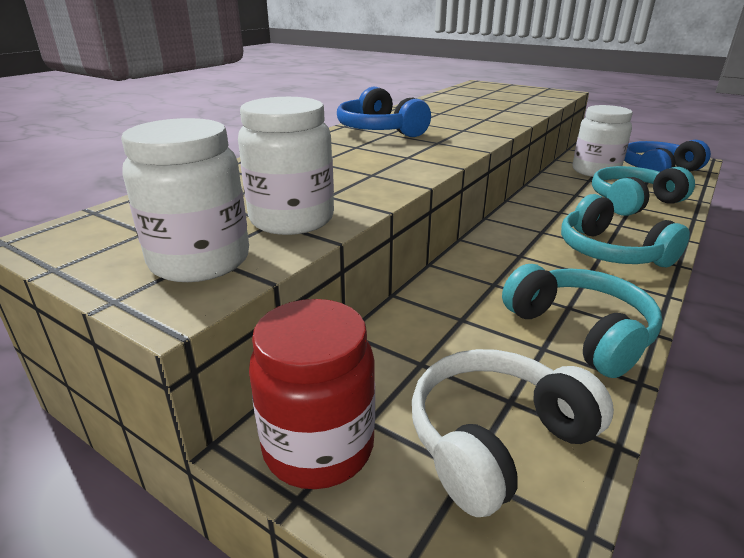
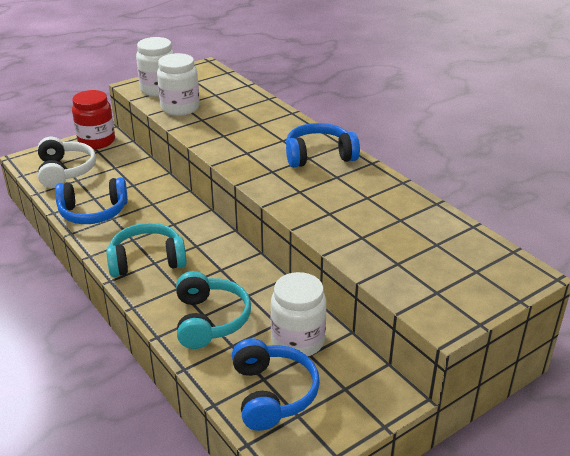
camera: 110 degrees right, 5 degrees up
(580, 332) = (93, 212): turquoise headphones -> blue headphones

